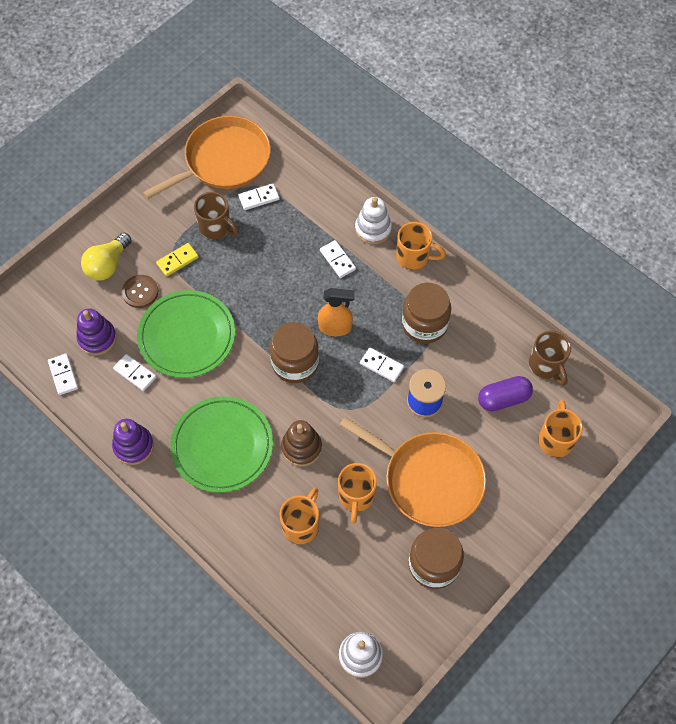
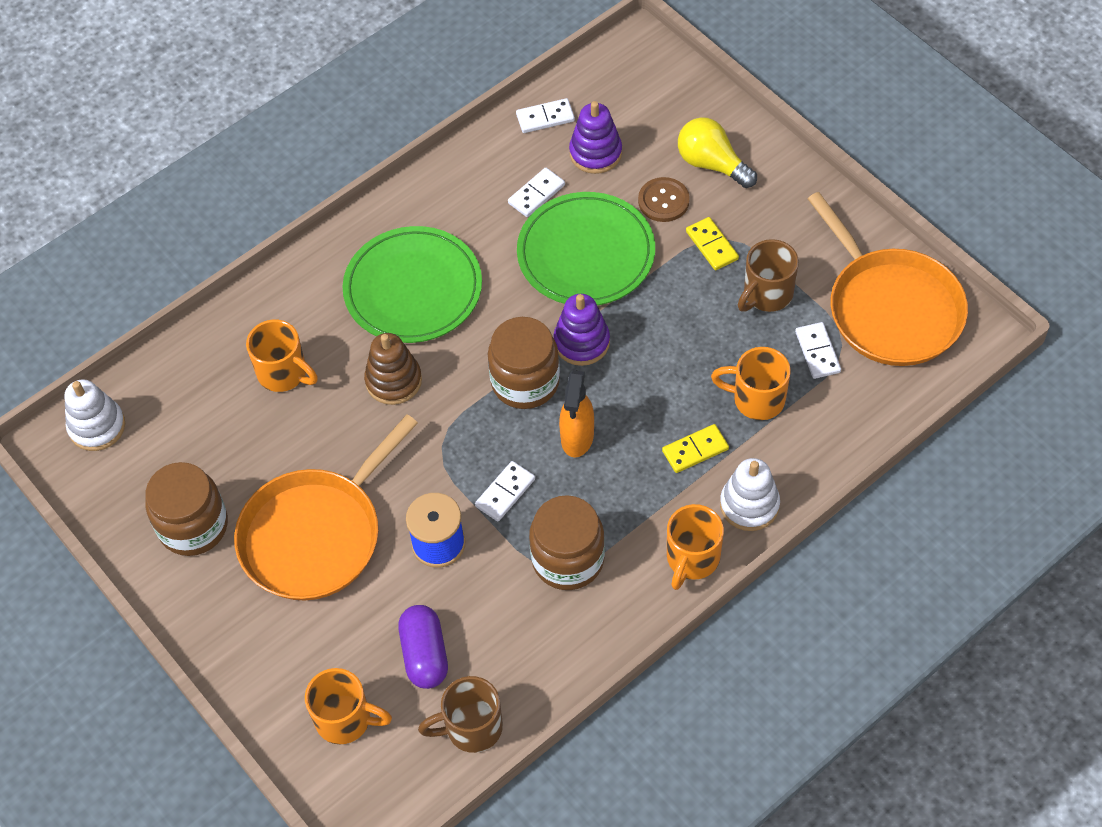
camera: 100 degrees right, 5 degrees down
(133, 446) = (430, 192): purple stacking toy -> purple stacking toy (581, 342)
(337, 260) = (695, 450): white domino -> yellow domino
(356, 496) = (310, 441): orange mug -> orange mug (756, 399)

